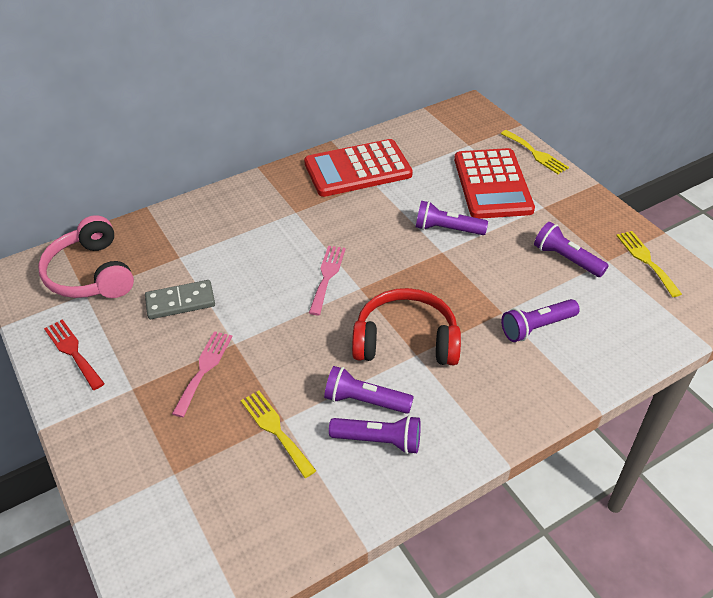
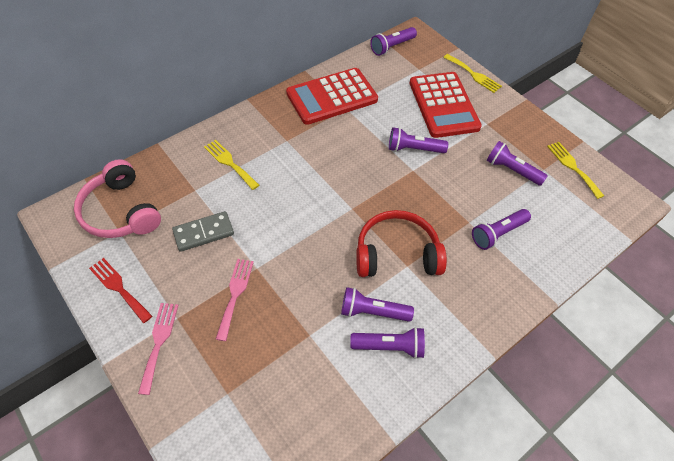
camera: 10 degrees left, 10 degrees up
(276, 430) = (304, 345): yellow fork -> yellow fork (230, 163)
(327, 276) = (323, 199): pink fork -> pink fork (159, 342)
(439, 120) = (392, 47): none -> purple flashlight

